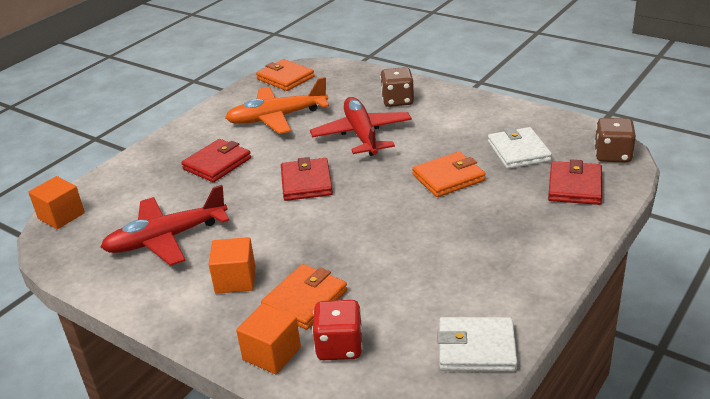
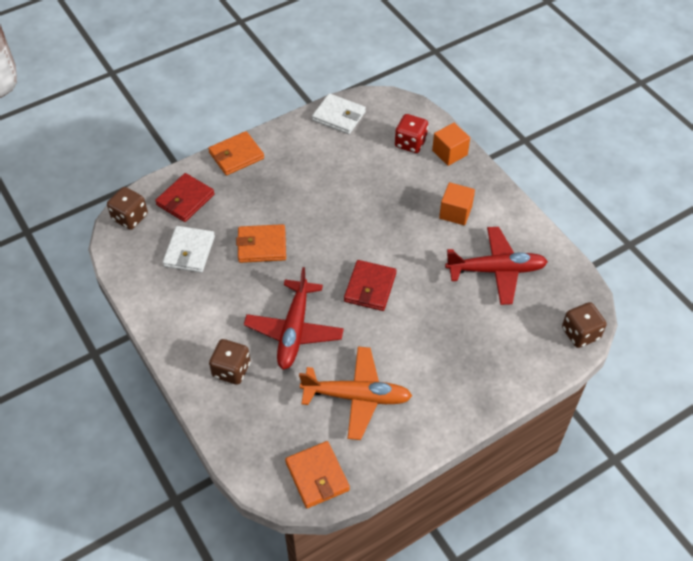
camera: 160 degrees left, 20 degrees up
(61, 216) = (580, 333): orange cube -> brown dice
(217, 164) = (435, 347): red wallet -> none
(305, 300) = (416, 180): orange wallet -> orange wallet (236, 155)

